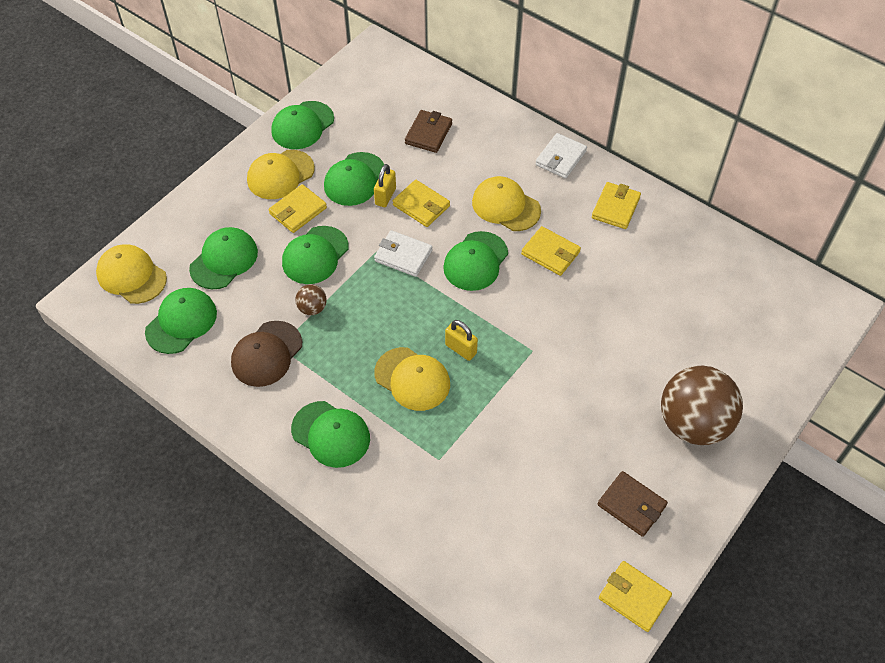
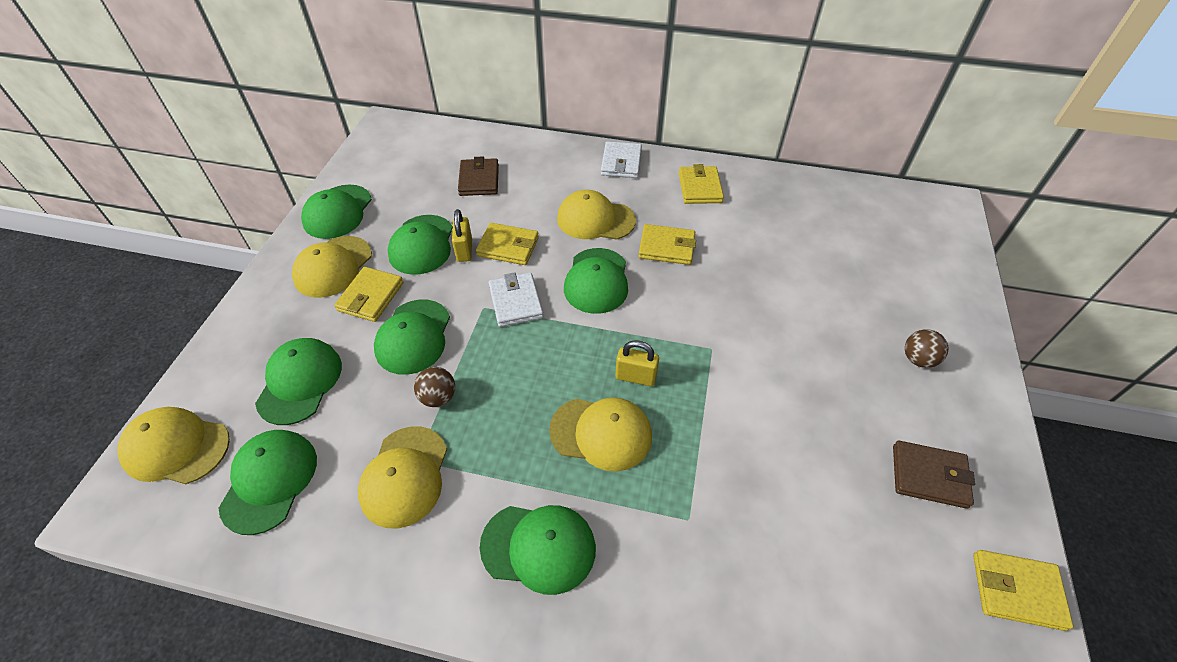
camera: 25 degrees left, 5 degrees down
(266, 354) = (405, 476): brown cap -> yellow cap
(403, 256) = (516, 302): white wallet -> white wallet turned 75 degrees clockwise
(693, 423) = (918, 359): brown ball -> brown ball, size x0.43

